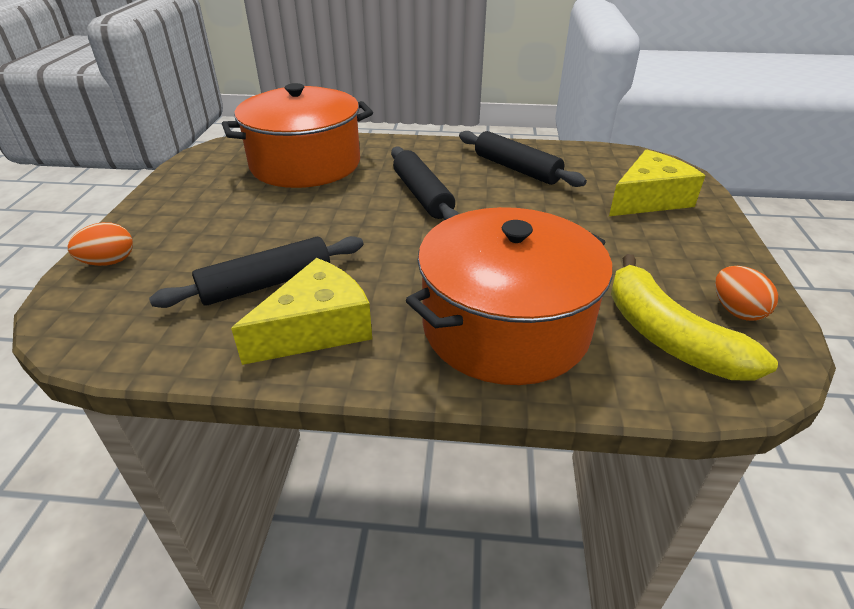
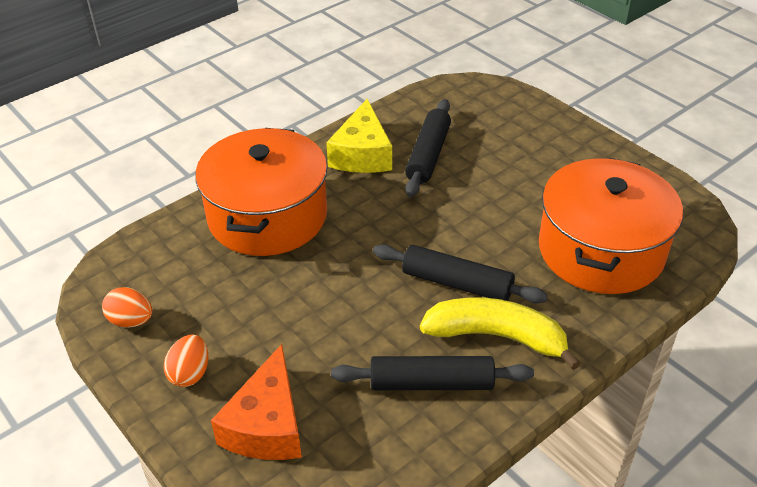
camera: 135 degrees right, 5 degrees up
(109, 262) = (529, 112): orange egg -> orange egg (190, 373)
(648, 199) = (267, 425): yellow cheese -> orange cheese
(667, 336) = (168, 270): yellow banana -> yellow banana (496, 336)

